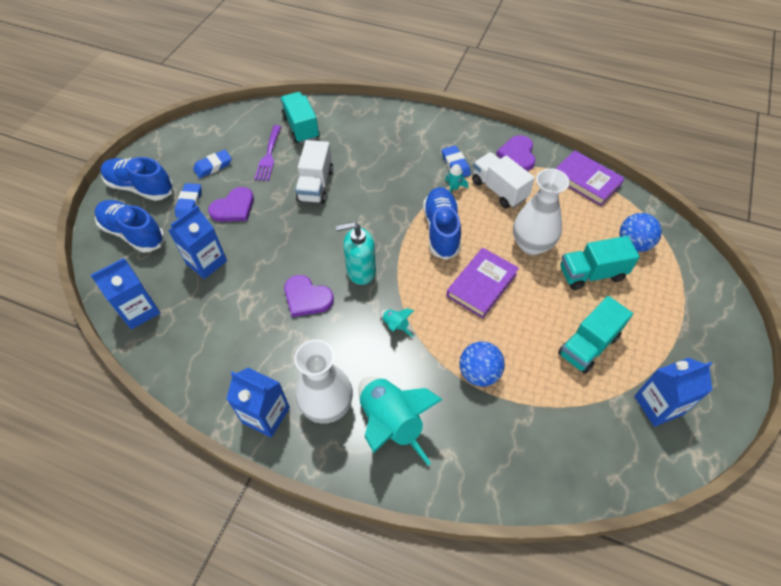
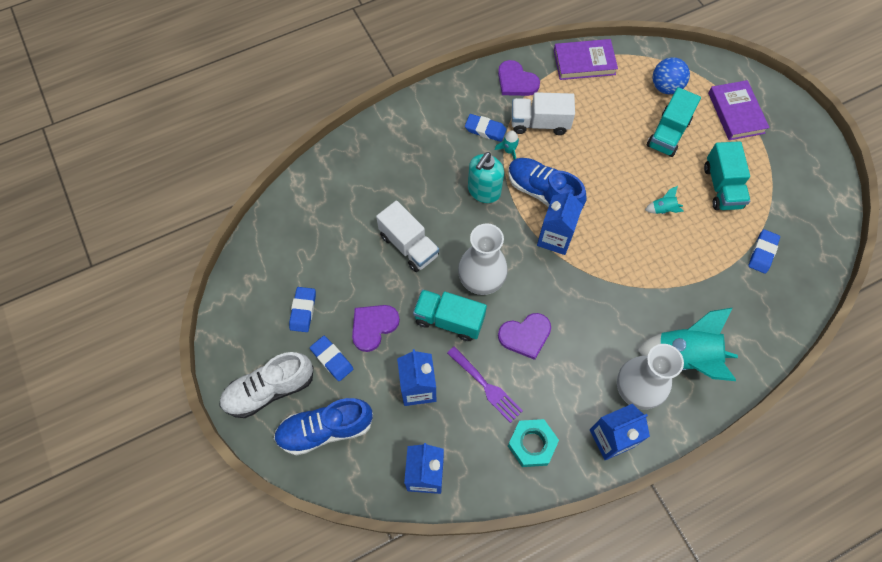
camera: 50 degrees left, 10 degrees up
(140, 187) = (269, 390): blue shoe -> white shoe
(216, 362) = (532, 444): none -> turquoise nut
(234, 207) = (373, 326): purple heart -> purple heart turned 135 degrees counterclockwise
(269, 156) = (335, 257): purple fork -> purple fork (486, 386)
(301, 128) = (325, 207): turquoise truck -> turquoise truck (449, 320)
(360, 271) = (533, 278): turquoise soap dispenser -> turquoise soap dispenser (484, 191)
(395, 326) = (605, 293): turquoise rocket -> turquoise rocket (663, 210)
(479, 373) = (689, 270): blue ball -> none
(481, 285) = (618, 208): purple book -> purple book (736, 113)
(532, 244) = (610, 147): white vase -> white vase (481, 280)
(559, 420) = (762, 253): none -> blue eraser
(658, 405) = (795, 188): blue carton -> blue carton (555, 238)

